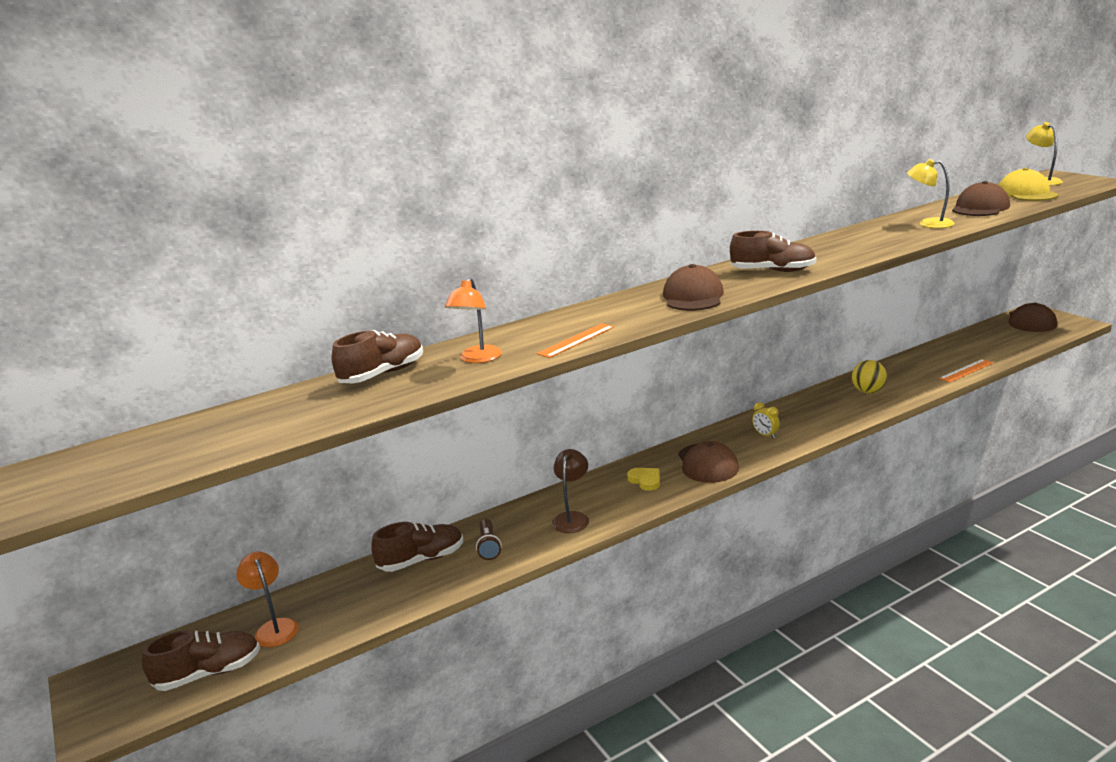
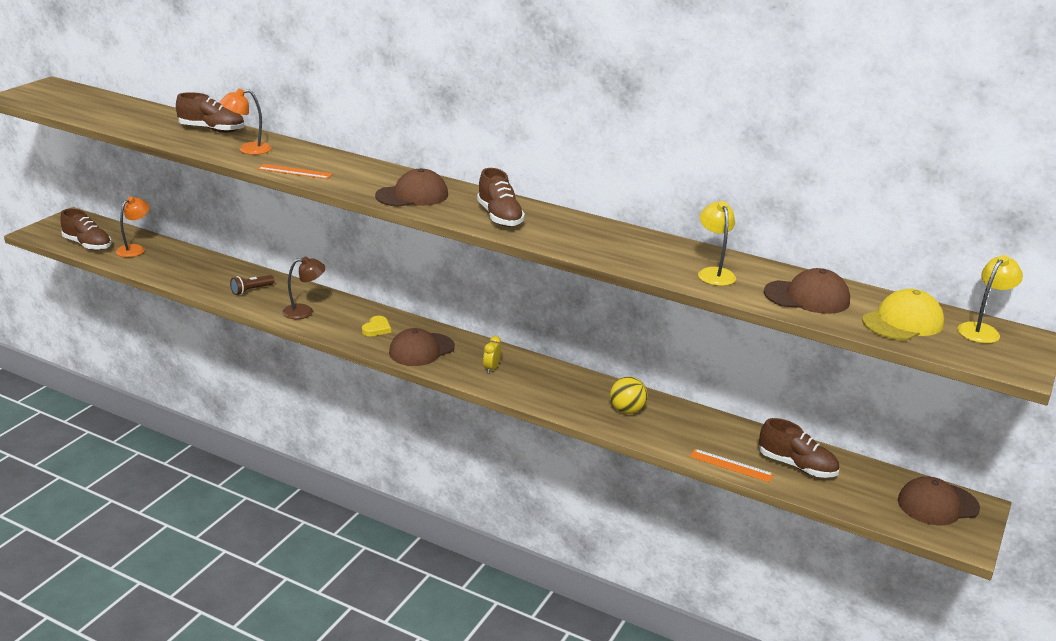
camera: 55 degrees right, 5 degrees up
(421, 560) = (224, 272): brown shoe -> brown shoe (796, 466)

